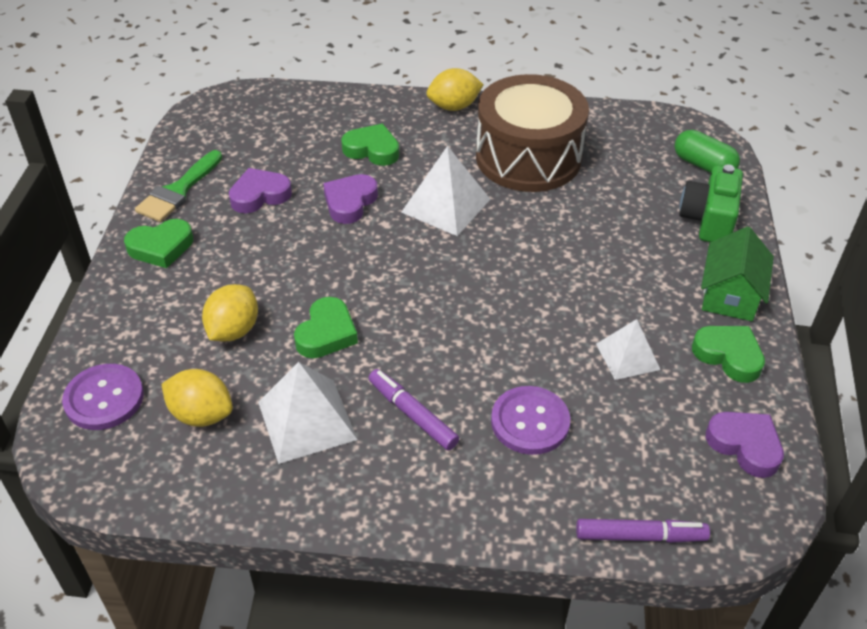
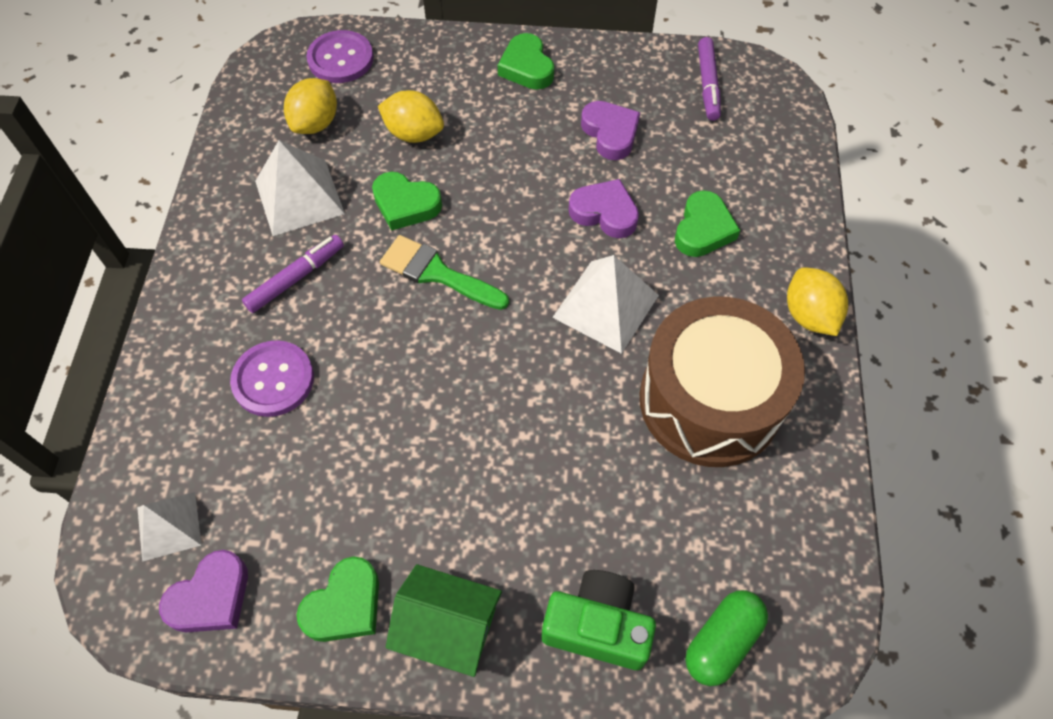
camera: 90 degrees right, 15 degrees up
(178, 191) = (612, 68): green brush -> green brush (437, 273)
(628, 356) = (353, 486): white pyramid -> white pyramid (169, 526)
(640, 536) = (122, 470): purple marker -> purple marker (708, 84)

